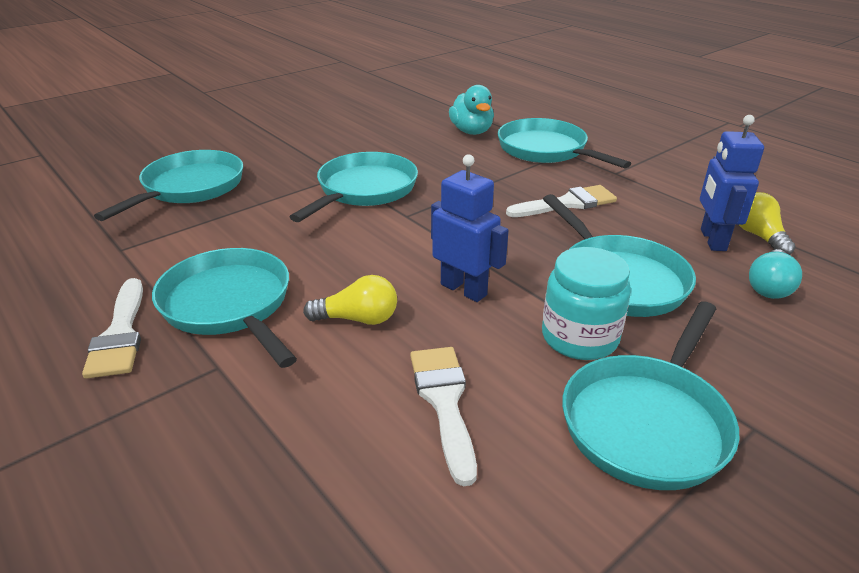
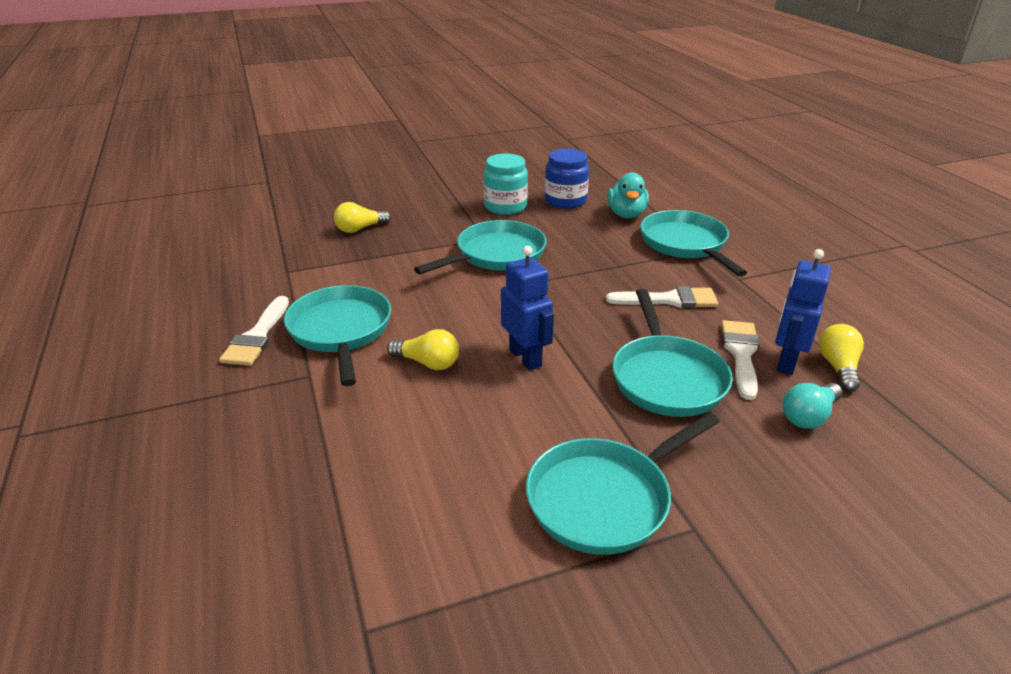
camera: 20 degrees right, 0 degrees up
(189, 188) = (360, 229): turquoise pan -> yellow light bulb
(403, 127) = (565, 201): none -> blue jar
(444, 402) = (454, 441): white brush -> white brush (741, 354)
(579, 337) = (596, 419): turquoise jar -> turquoise jar (505, 206)

